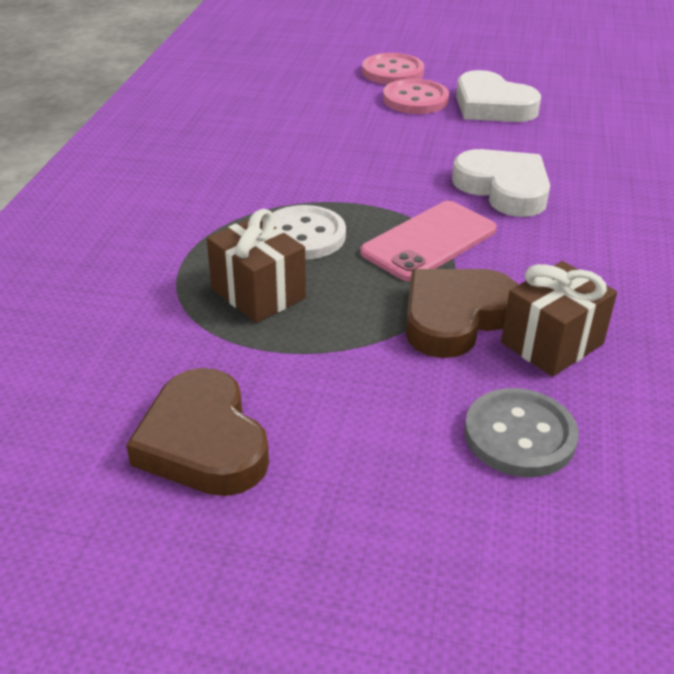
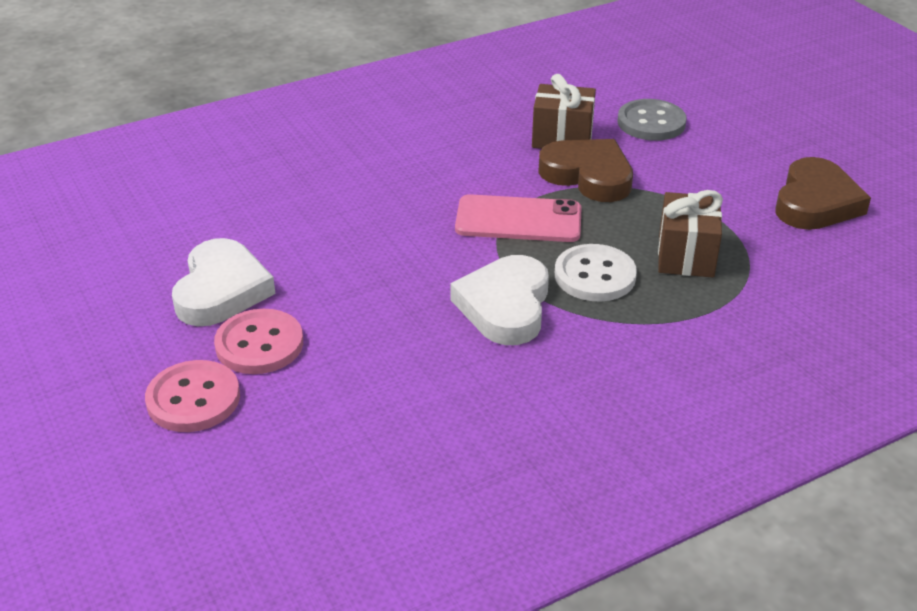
camera: 130 degrees left, 0 degrees up
(455, 317) = (588, 175): brown heart -> brown heart turned 150 degrees counterclockwise
(504, 188) = (393, 220): white heart -> white heart (505, 306)

